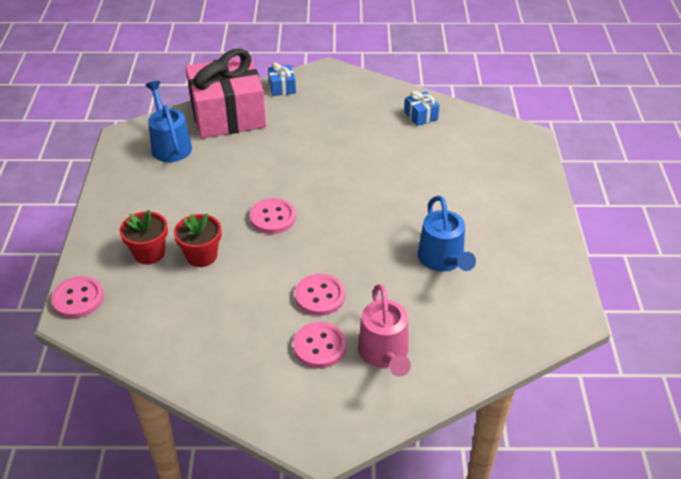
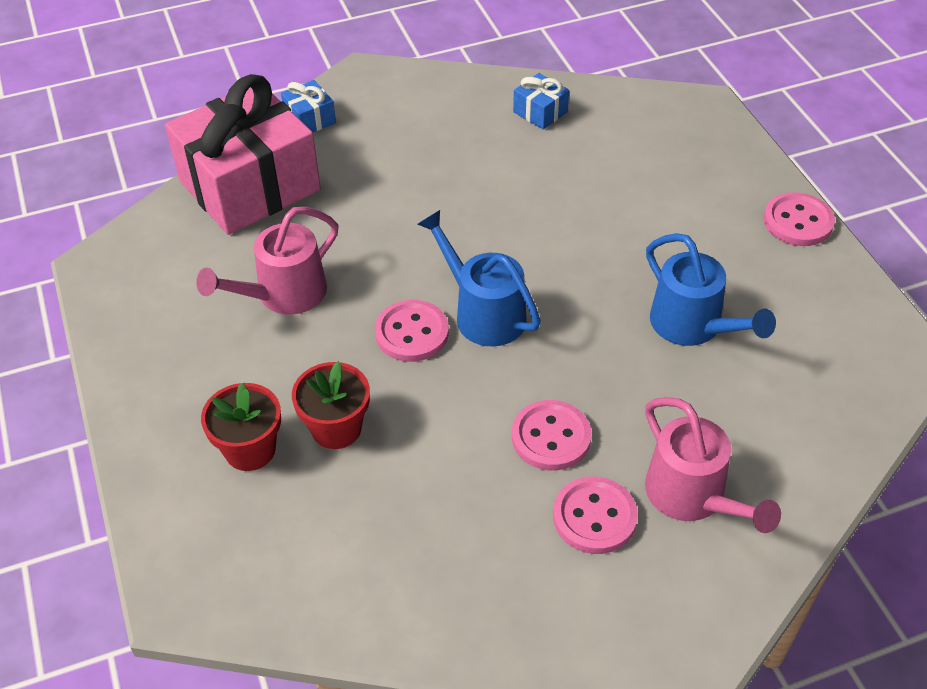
camera: 20 degrees left, 5 degrees up
(78, 299) = (175, 564): pink button -> pink button (798, 222)
(170, 145) = (183, 259): blue watering can -> blue watering can (483, 312)
(213, 178) = (283, 295): none -> pink watering can

